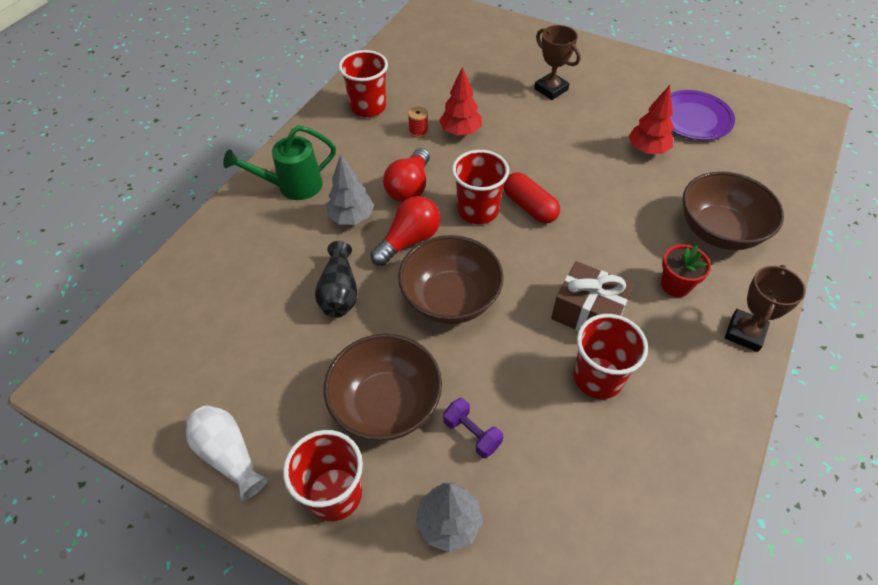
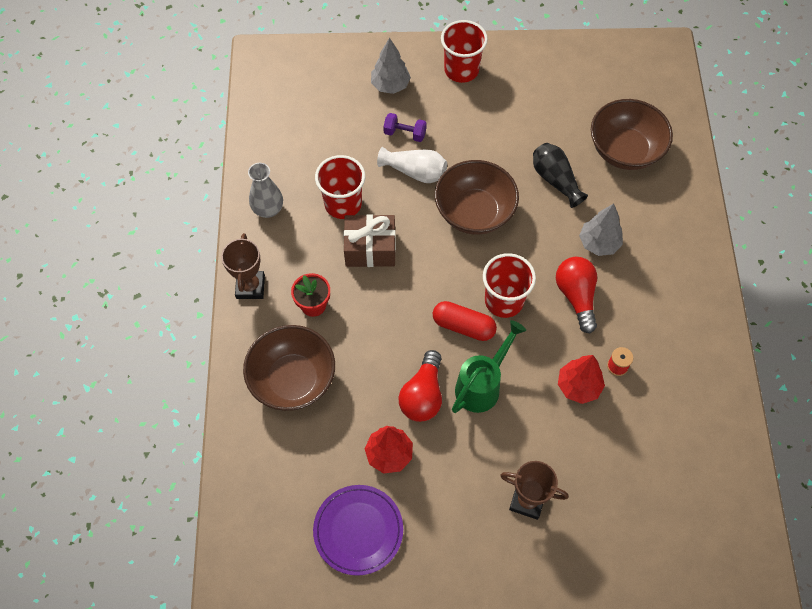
camera: 150 degrees right, 10 degrees up
(229, 455) = (535, 60): white vase -> white vase (415, 172)
(293, 186) = (670, 249): green watering can -> green watering can (481, 385)
(368, 107) = (688, 374): red cup -> none
(386, 404) = (467, 125): brown bowl -> brown bowl (625, 150)
(409, 240) = (538, 245): red light bulb -> red light bulb (423, 395)
(698, 416) = (268, 209): none -> grey vase

